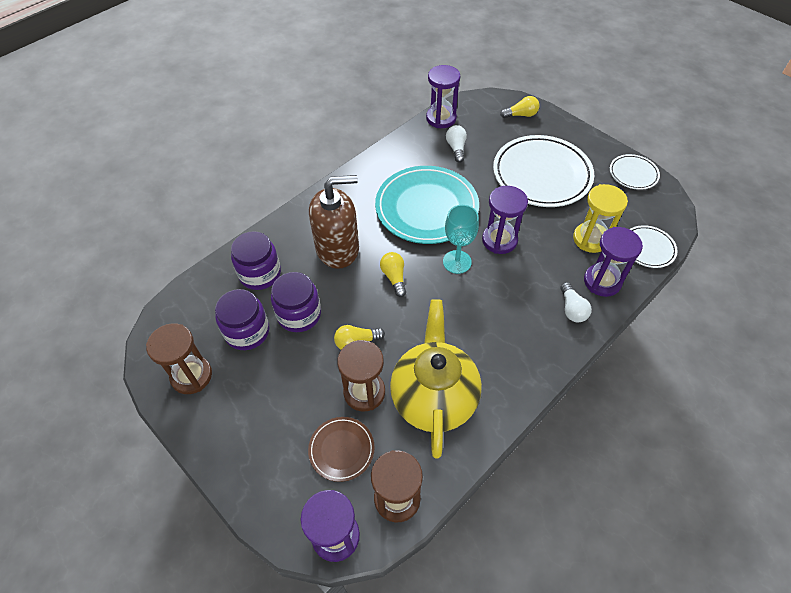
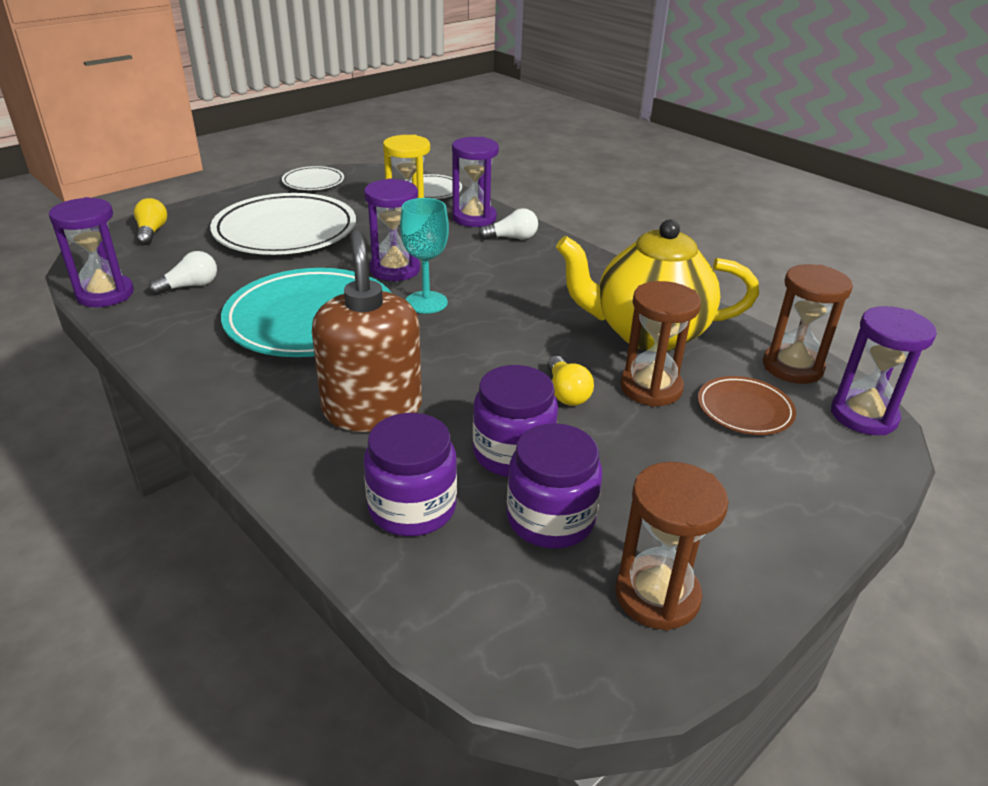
camera: 90 degrees left, 20 degrees down
(394, 277) = (446, 355): yellow light bulb -> none
(456, 148) = (190, 286): white light bulb -> white light bulb turned 150 degrees clockwise

